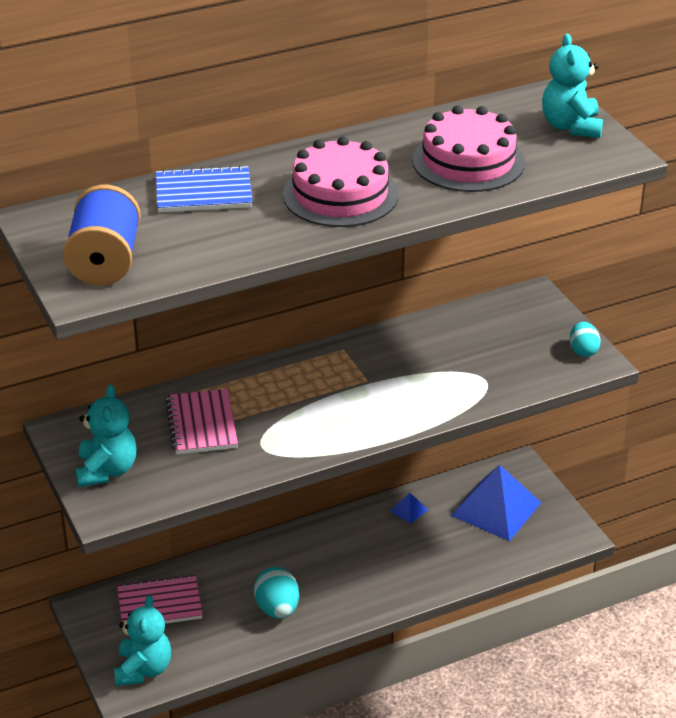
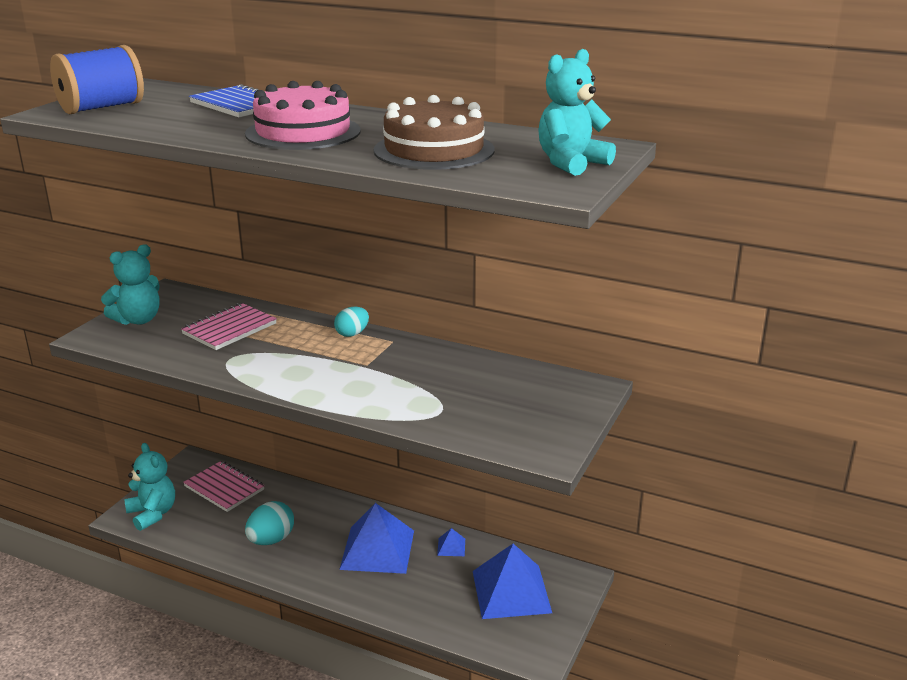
camera: 50 degrees right, 10 degrees down
(143, 669) = (152, 514): turquoise teddy bear -> turquoise teddy bear turned 90 degrees counterclockwise
(364, 552) = (377, 549): none -> blue pyramid
(468, 161) = (434, 150): pink cake -> brown cake
(583, 351) = (553, 440): turquoise egg -> turquoise egg (352, 334)

